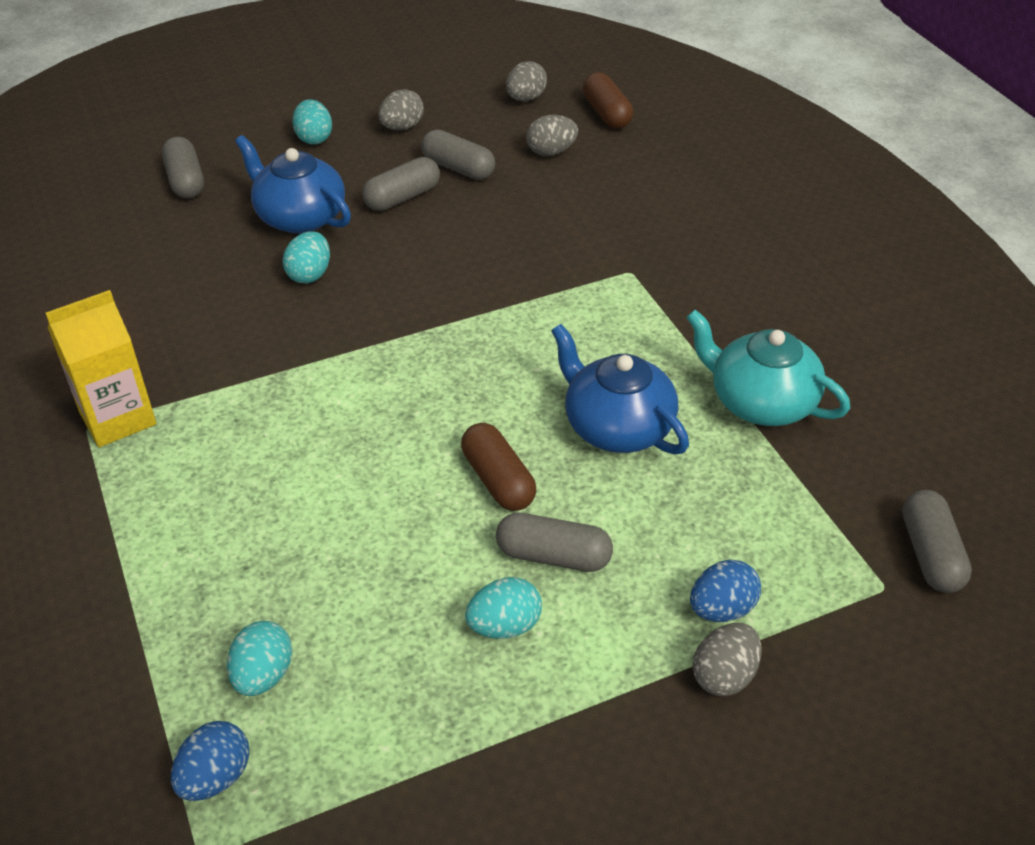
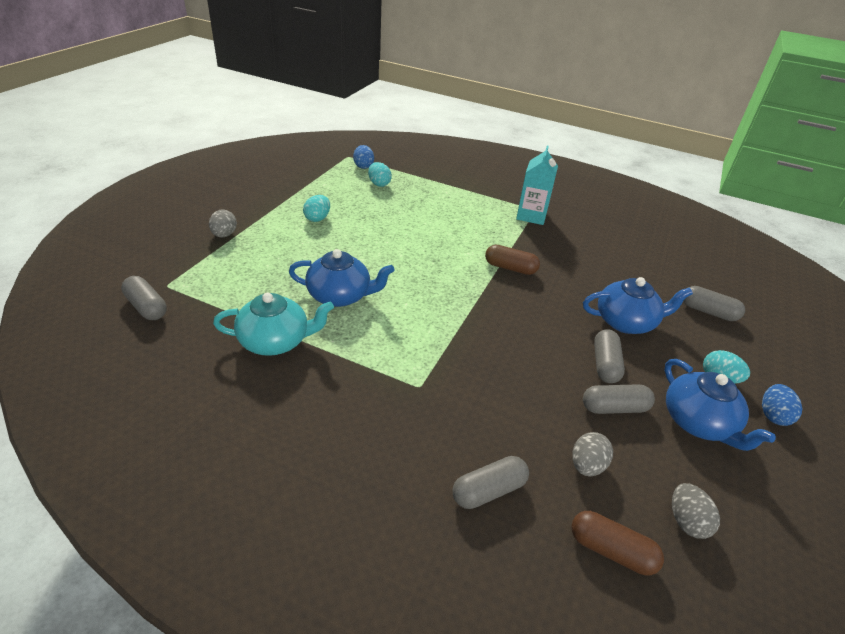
camera: 135 degrees right, 5 degrees down
(117, 418) = (531, 216): yellow carton -> turquoise carton
(310, 274) = (567, 295): turquoise egg -> none
(402, 127) = (698, 422): grey egg -> blue teapot
(498, 480) = (369, 255): brown capsule -> brown capsule (510, 268)
(553, 556) = (320, 241): grey capsule -> grey capsule (488, 490)
(721, 609) = (238, 252): blue egg -> blue egg (773, 415)

